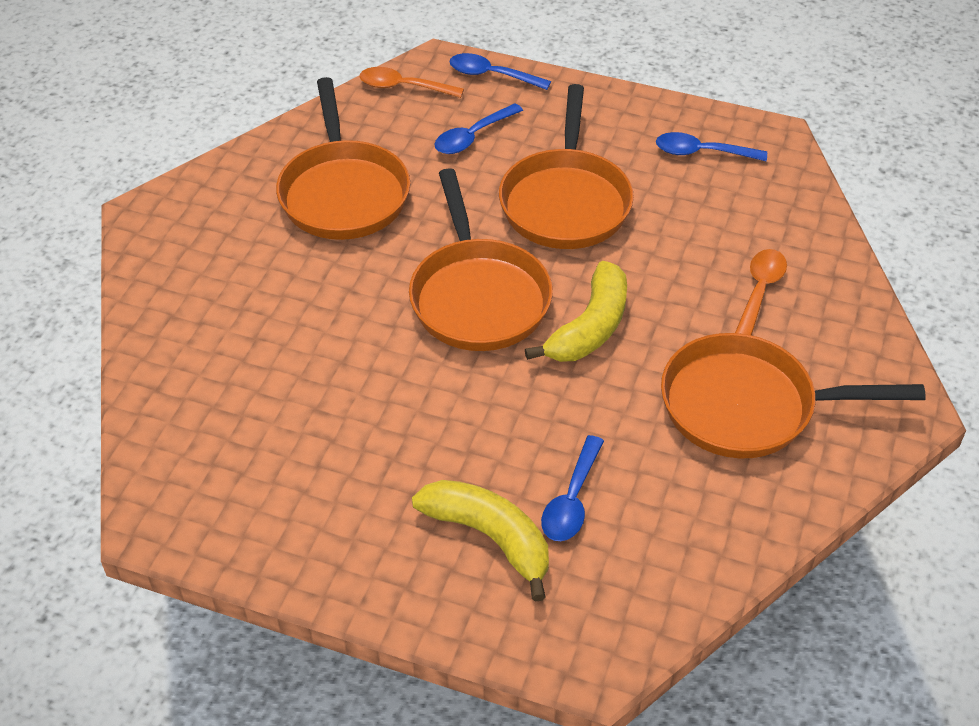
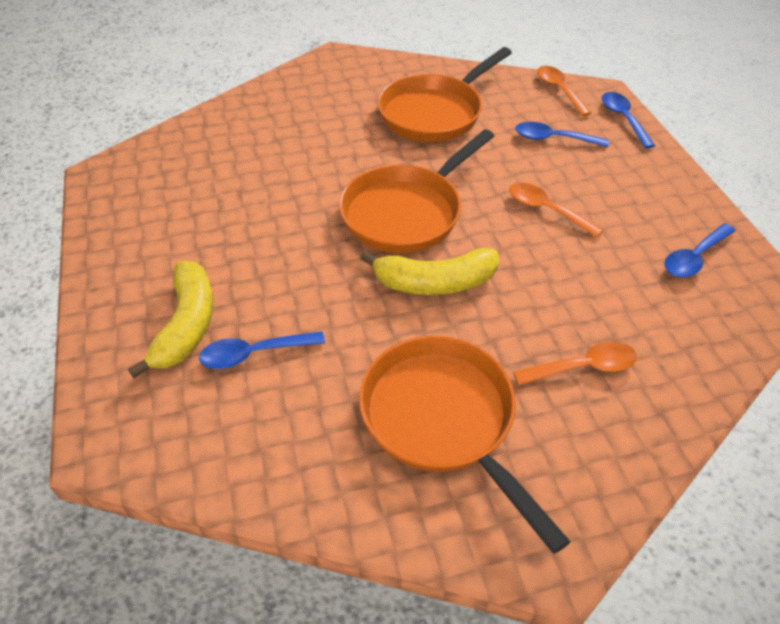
camera: 55 degrees right, 0 degrees up
(565, 201) = (546, 210): orange pan -> orange spoon
(702, 152) = (694, 258): blue spoon -> blue spoon turned 105 degrees counterclockwise

